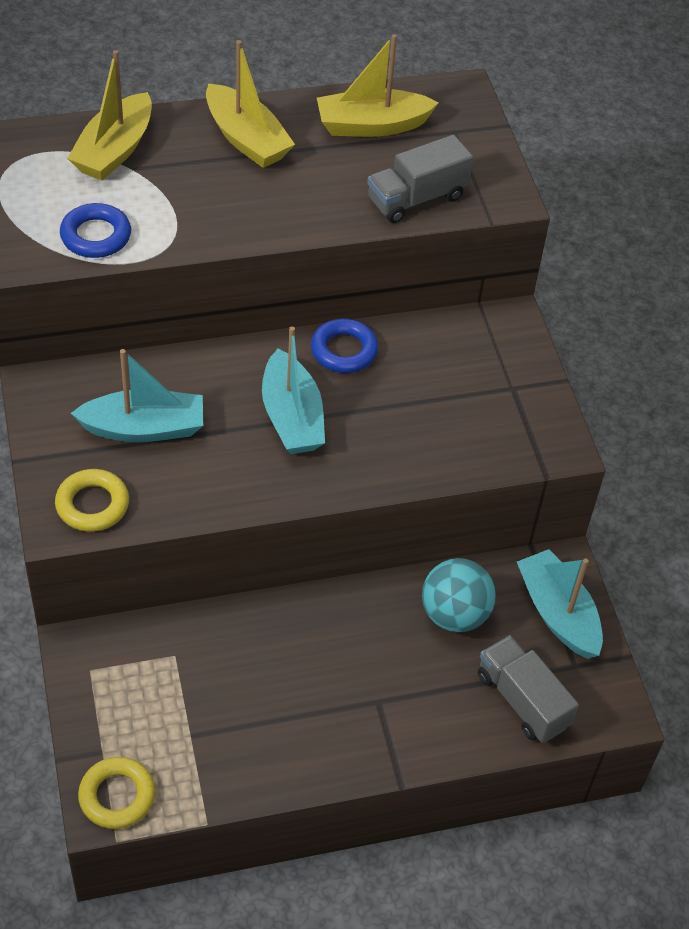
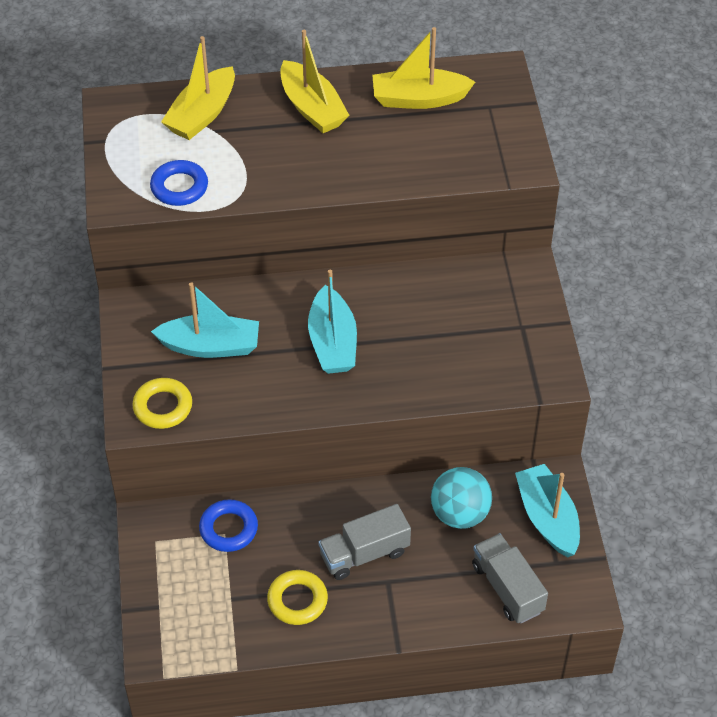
camera: 10 degrees right, 0 degrees up
(117, 796) = (167, 643): yellow ring -> yellow ring (297, 600)
(344, 350) = (383, 288): blue ring -> blue ring (228, 529)
(416, 198) = (448, 164): grey truck -> grey truck (364, 553)

